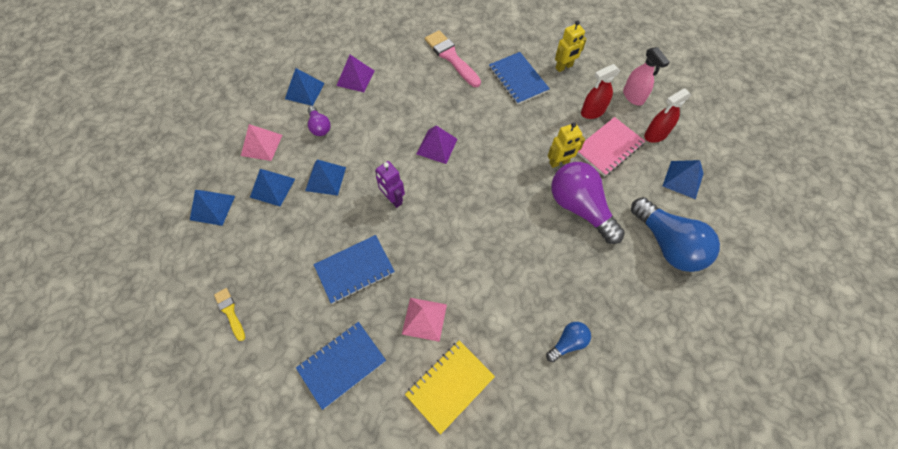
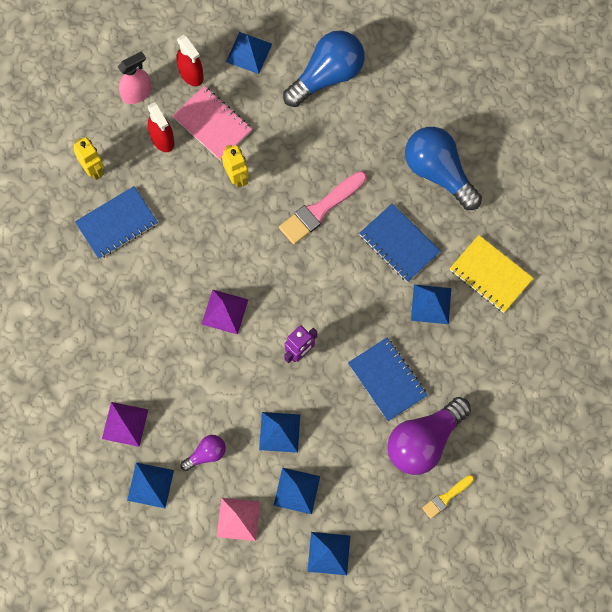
camera: 95 degrees left, 10 degrees up
(342, 364) = (484, 375): blue notebook -> blue notebook (399, 244)
(424, 319) = (431, 304): pink pyramid -> blue pyramid
(451, 57) = (83, 307): pink brush -> pink brush (320, 210)
(568, 343) = (438, 172): blue light bulb -> blue light bulb, size x2.03
(580, 207) = (293, 157): purple light bulb -> purple light bulb (424, 441)

